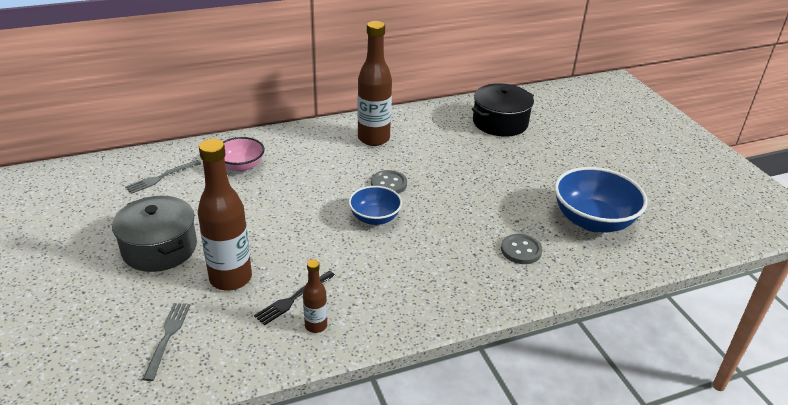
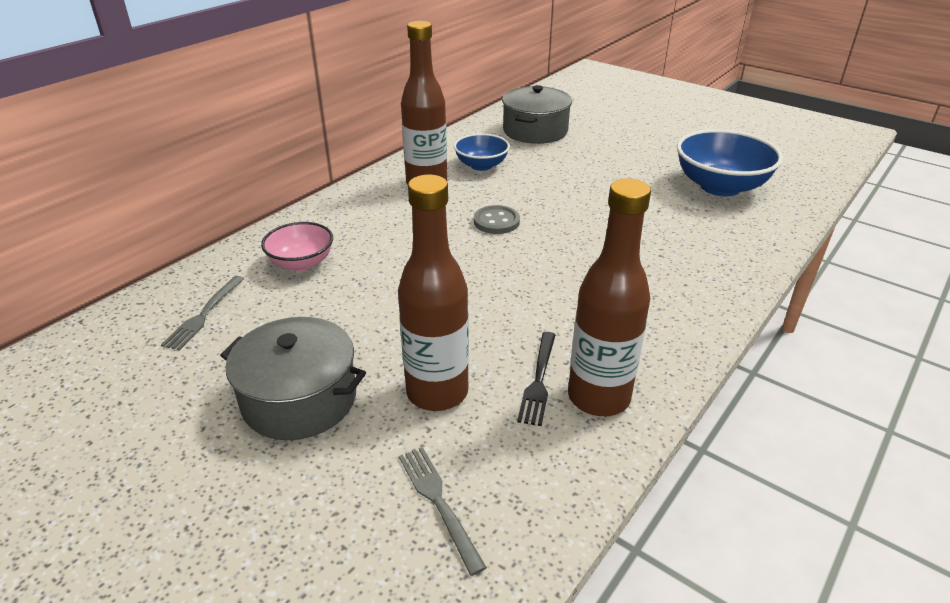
camera: 30 degrees left, 0 degrees up
(316, 326) = (598, 397): brown bottle -> brown bottle, size x2.01
(375, 218) = (523, 260): blue bowl -> blue bowl (481, 165)
(500, 122) = (535, 131): black pot -> grey pot
(521, 250) = (696, 235): grey button -> none

